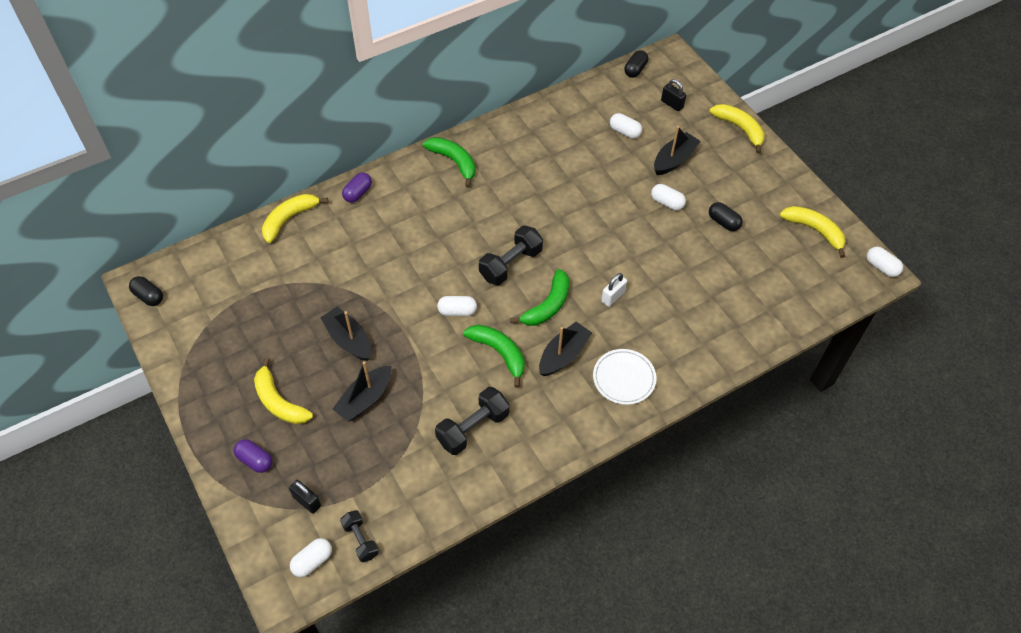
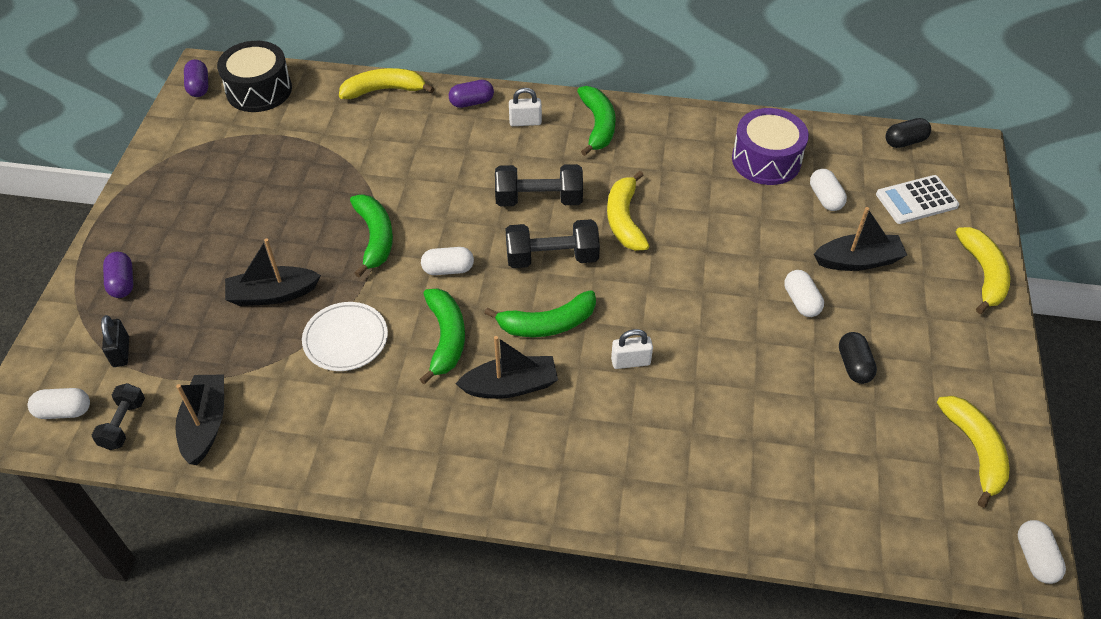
camera: 40 degrees right, 5 degrees down
(148, 296) = (199, 87): black capsule -> purple capsule
(198, 272) = (259, 90): none -> black drum
(279, 402) = (198, 245): yellow banana -> yellow banana (624, 220)
(348, 340) = (318, 229): black boat -> black boat (205, 424)
(391, 321) = (375, 238): none -> green banana
(406, 186) = (525, 122): none -> white padlock
(457, 311) = (448, 269): white capsule -> white capsule turned 45 degrees counterclockwise
(473, 428) = (339, 394): black dumbbell -> black dumbbell (539, 199)
(572, 126) = (766, 160): none -> purple drum
(624, 378) = (552, 457): white plate -> white plate (345, 339)
(672, 104) = (916, 200): black padlock -> white calculator

